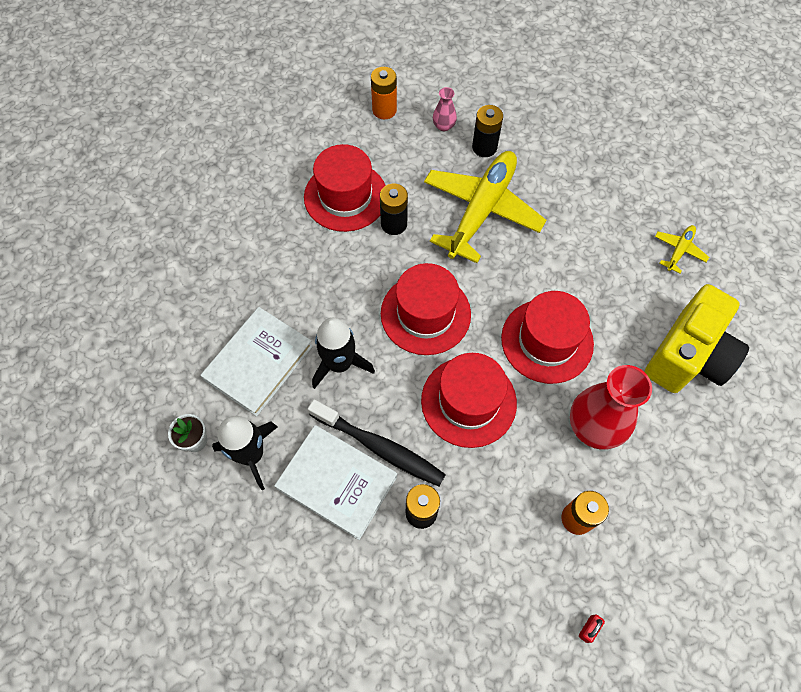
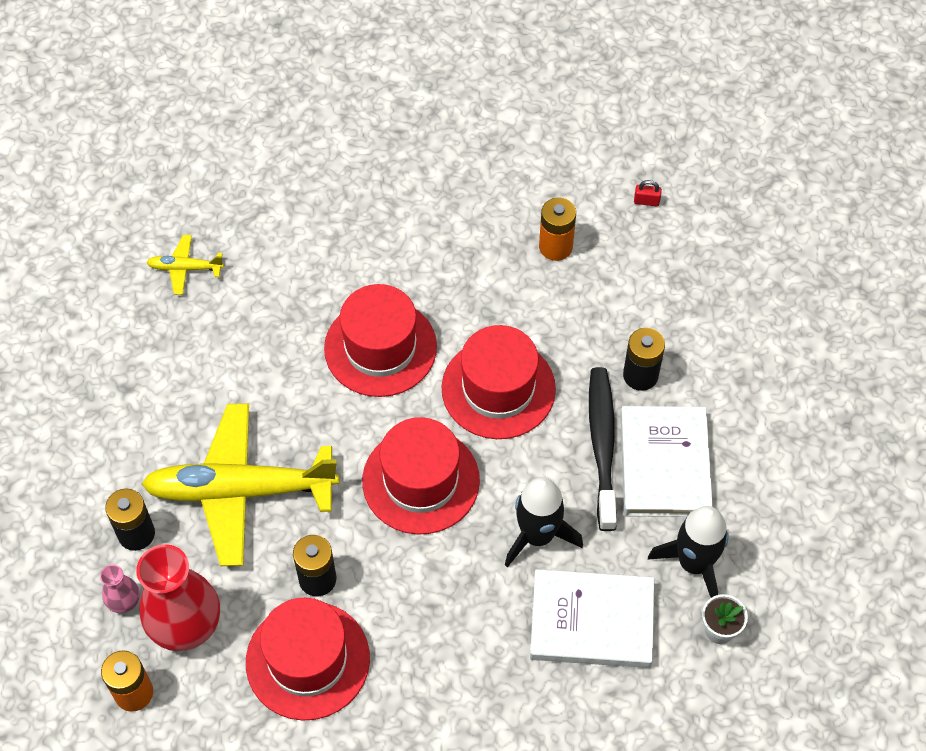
camera: 120 degrees left, 5 degrees down
(594, 426) = (452, 268): red vase -> red vase (185, 624)
(687, 356) = (320, 217): yellow camera -> none

